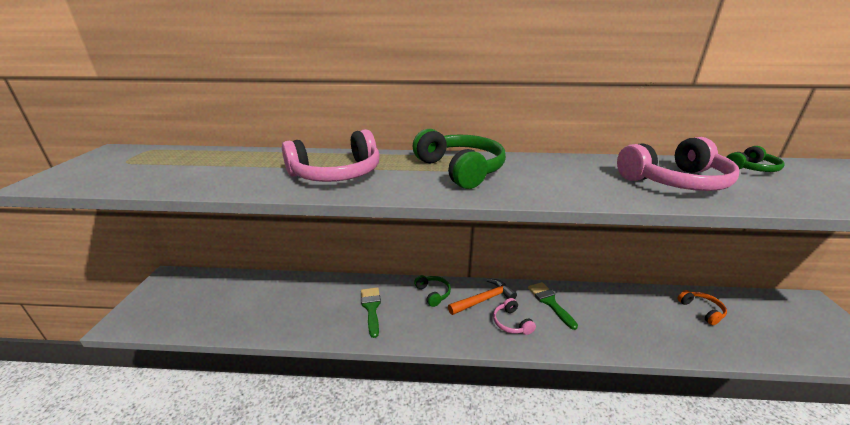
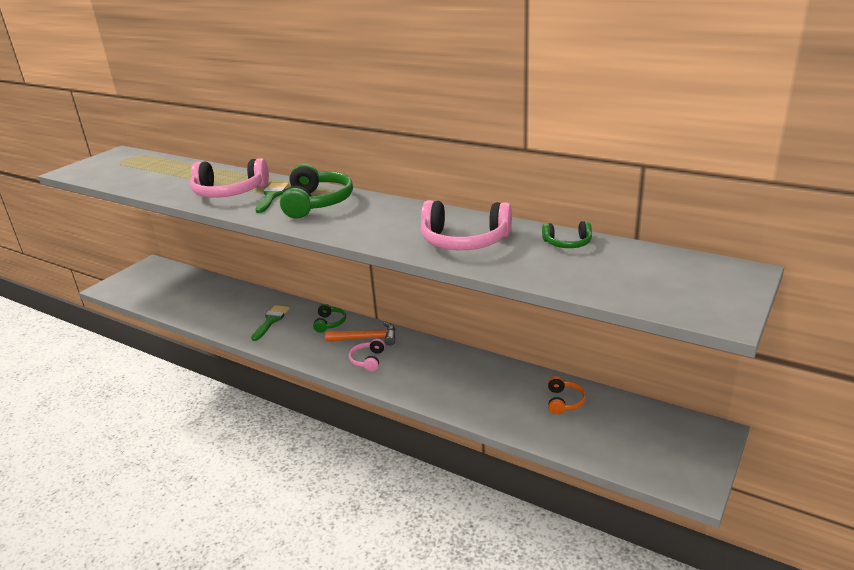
camera: 30 degrees right, 0 degrees up
(550, 302) = (422, 355): green brush -> green brush (272, 196)

